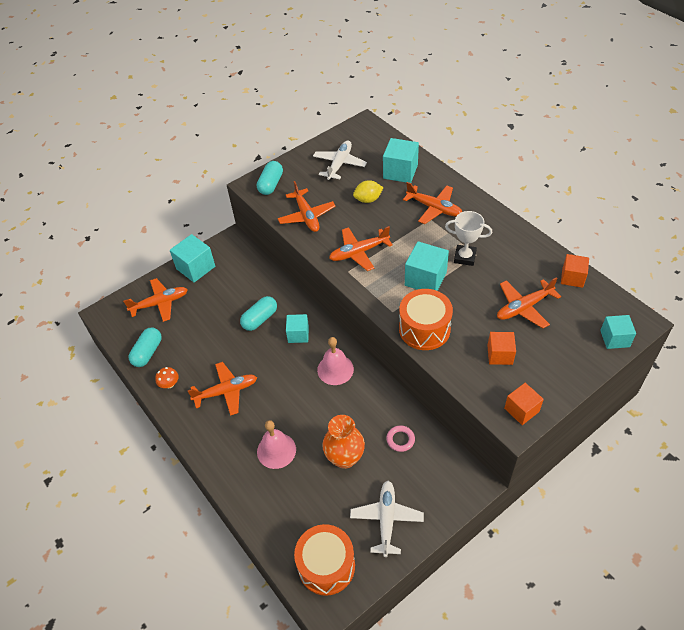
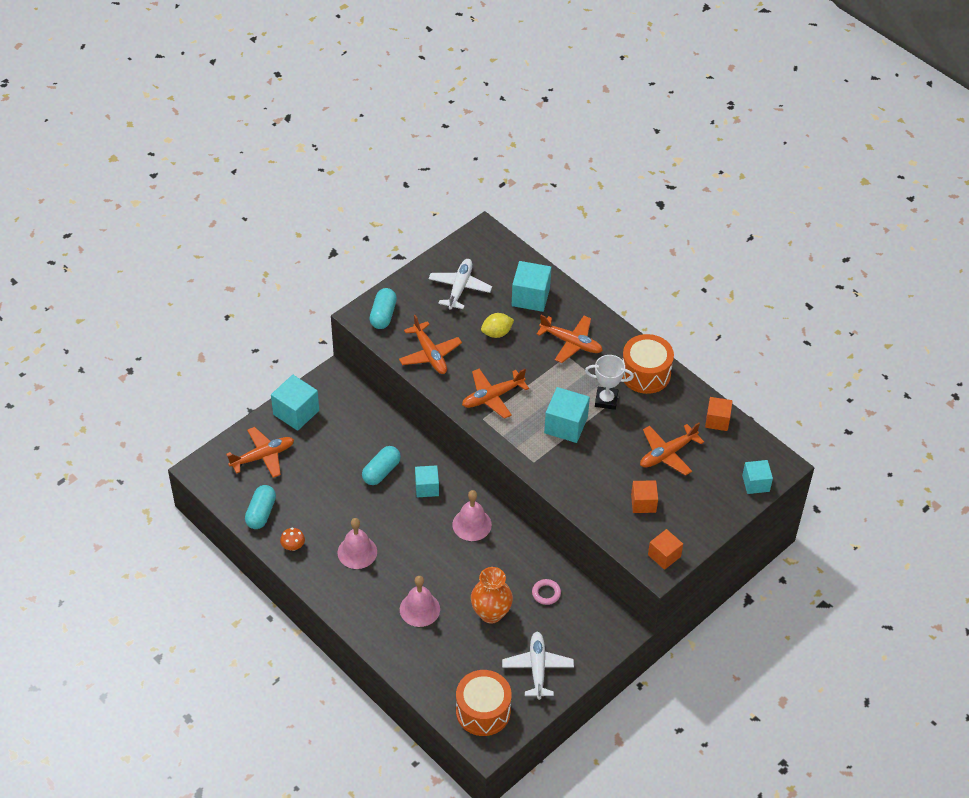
camera: 10 degrees left, 0 degrees up
(226, 391) = (357, 552): orange plane -> pink bell
(424, 329) = (567, 479): orange drum -> orange drum (645, 373)

